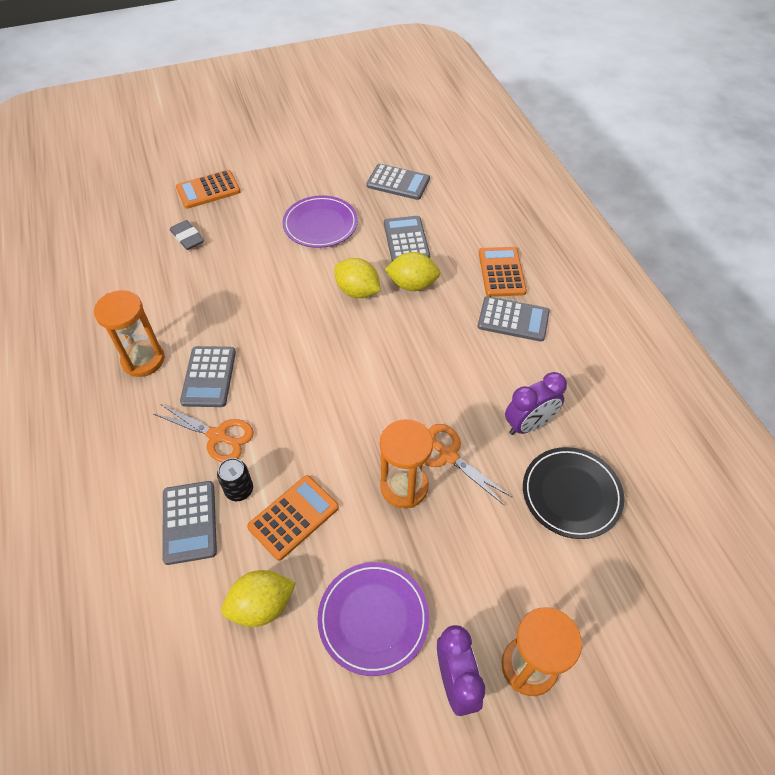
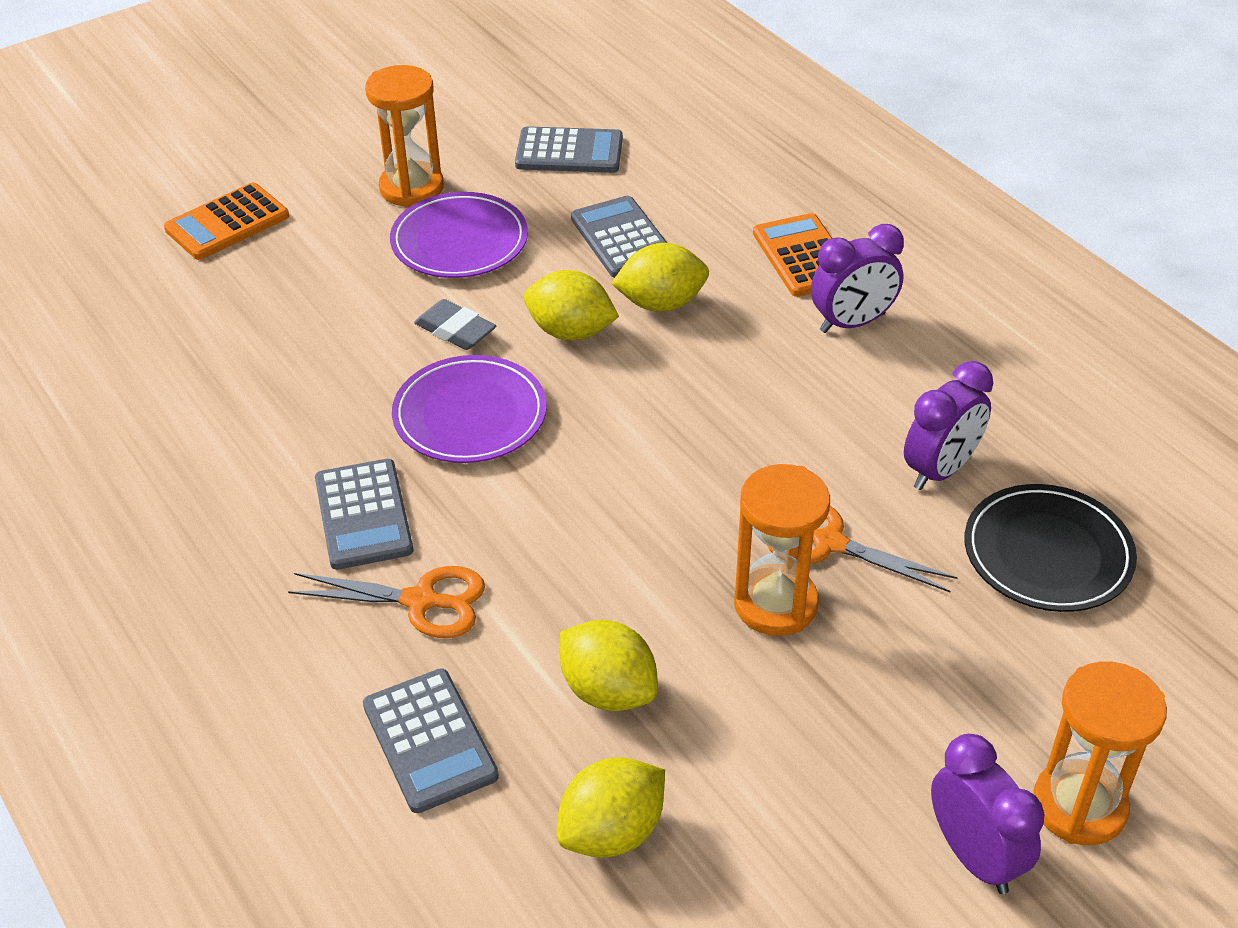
camera: 15 degrees left, 10 degrees down
(143, 360) = (229, 514): orange hourglass -> orange hourglass (411, 188)
(187, 238) = (223, 306): grey eraser -> grey eraser (455, 330)
(239, 490) = (496, 673): black can -> none
(293, 517) = (608, 691): orange calculator -> yellow lemon
(373, 619) = (806, 803): purple plate -> purple plate (470, 415)
(513, 319) = (852, 323): grey calculator -> purple clock

